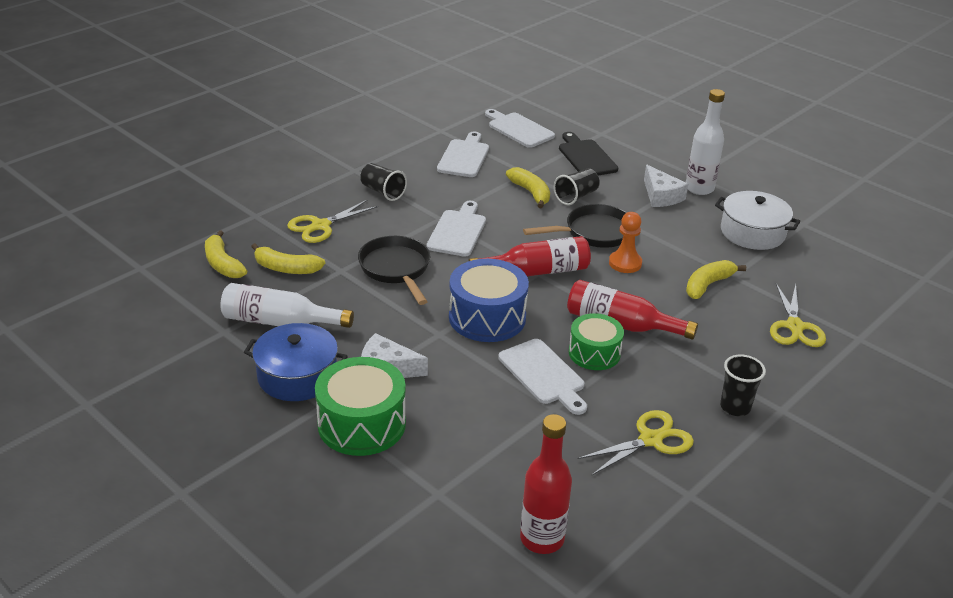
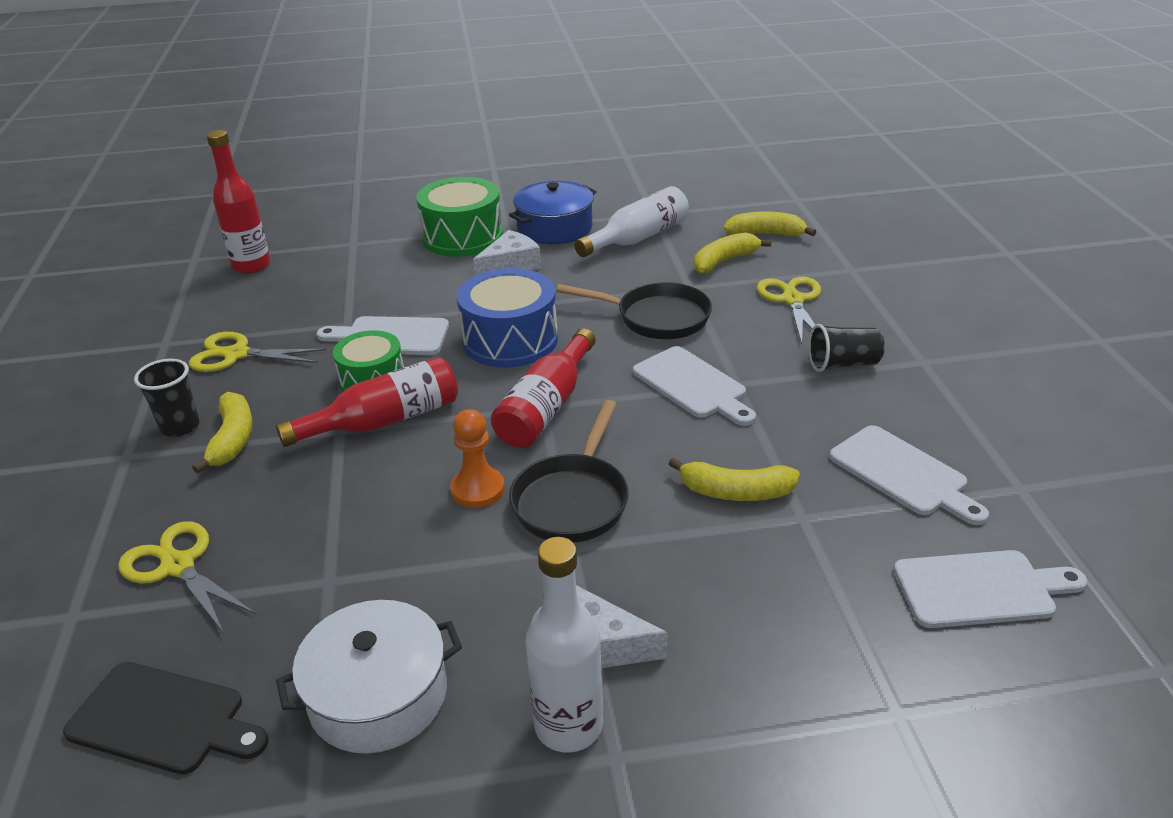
camera: 130 degrees right, 0 degrees up
(576, 196) = (684, 535): black cup -> none
(586, 157) = (808, 625): black cutting board -> black cutting board (163, 720)
(650, 440) = (237, 354): yellow scissors -> yellow scissors turned 90 degrees clockwise
(708, 285) = (346, 540): yellow banana -> yellow banana (233, 439)

